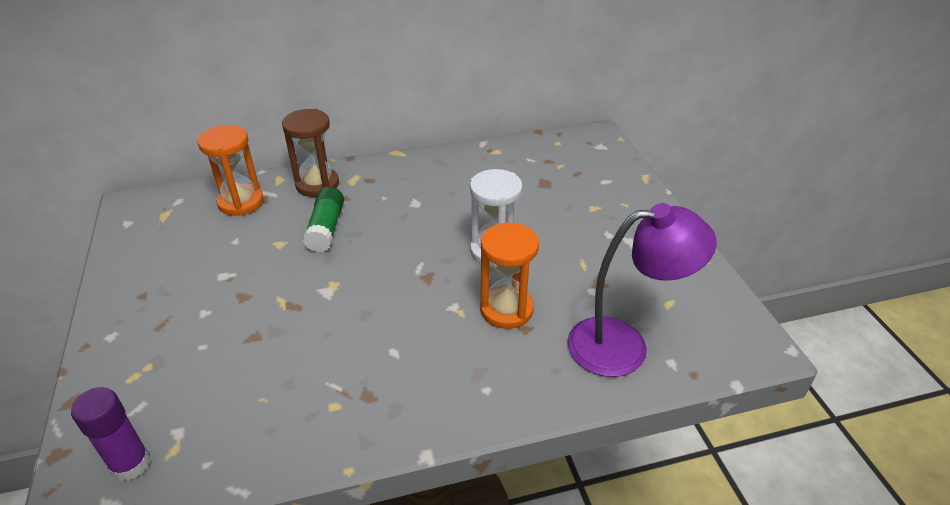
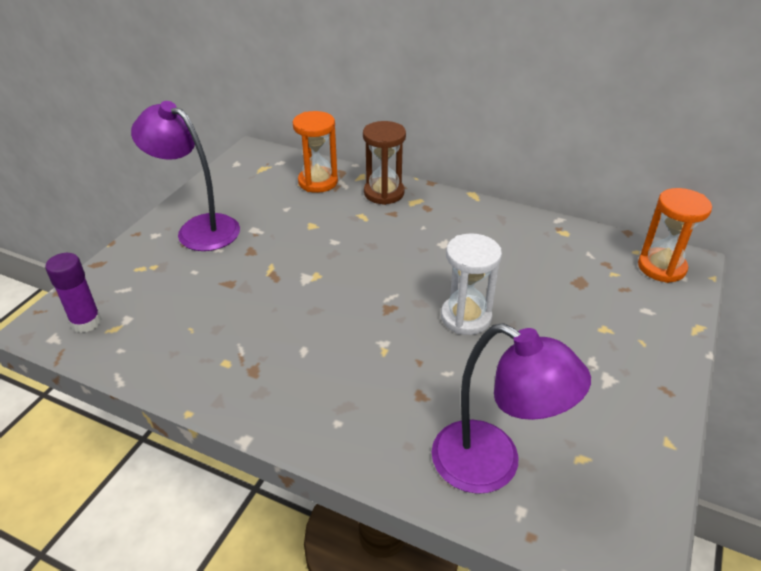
camera: 40 degrees right, 0 degrees up
(158, 304) = (199, 228): none -> purple lamp
(326, 228) = (355, 230): green glue stick -> none
(506, 309) = (422, 371): orange hourglass -> orange hourglass (661, 267)

